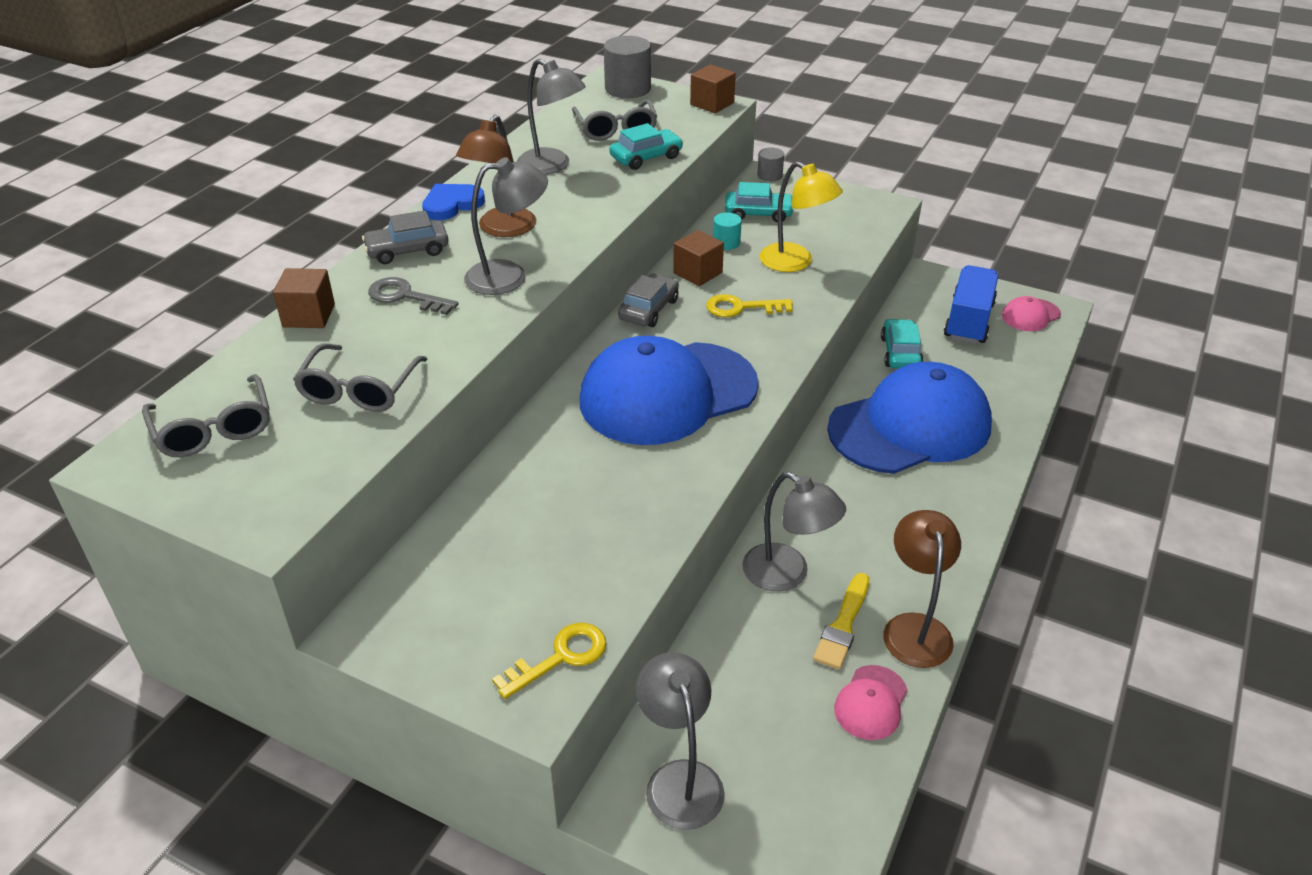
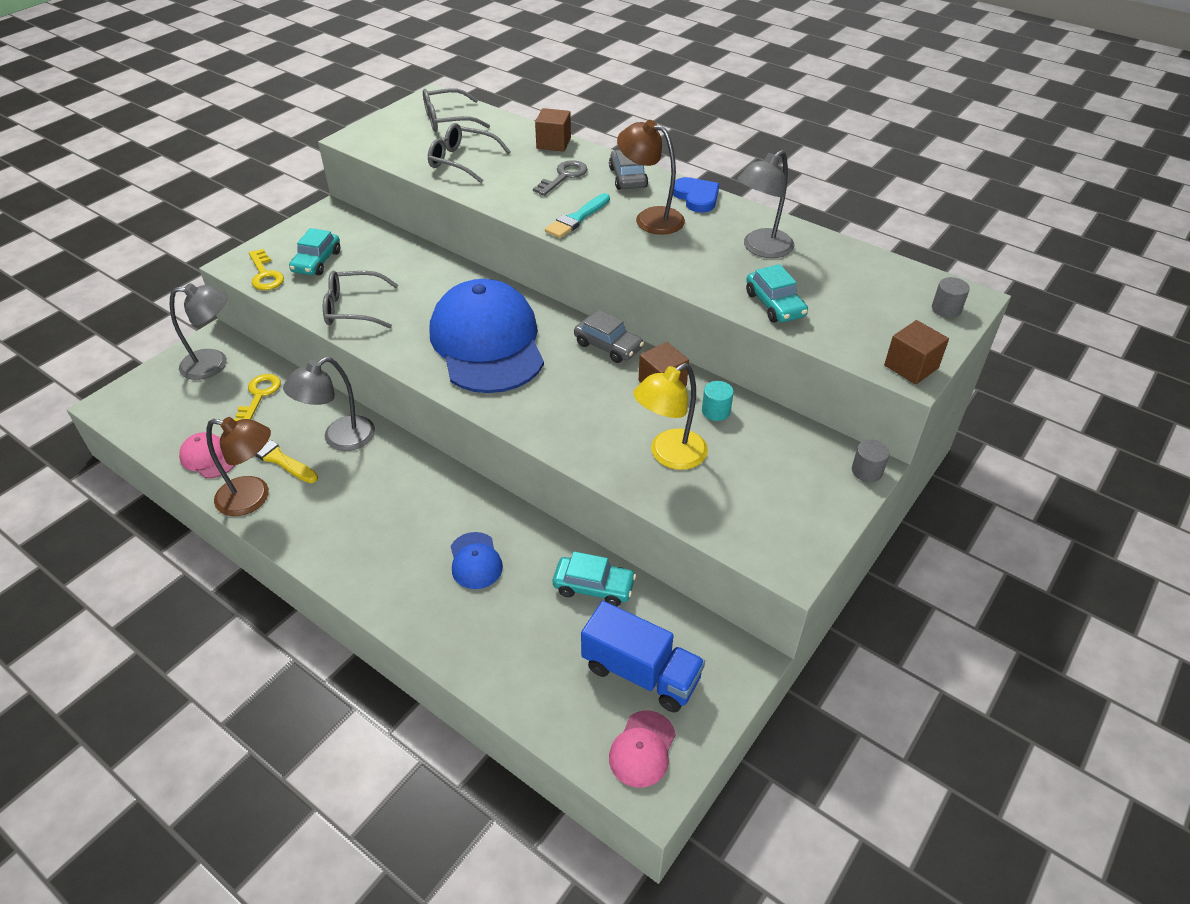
camera: 100 degrees right, 5 degrees up
(509, 276) = (577, 218): grey lamp -> turquoise brush
(615, 129) = (841, 291): grey glasses -> grey glasses (354, 308)
(628, 89) = (946, 309): grey cylinder -> grey cylinder, size x0.54
(741, 308) = (596, 403): yellow key -> yellow key (259, 396)
(758, 213) = (775, 445): turquoise car -> turquoise car (317, 261)
(910, 426) = (475, 561): blue cap -> blue cap, size x0.41
(1030, 315) = (642, 749): pink cap -> pink cap turned 135 degrees counterclockwise

